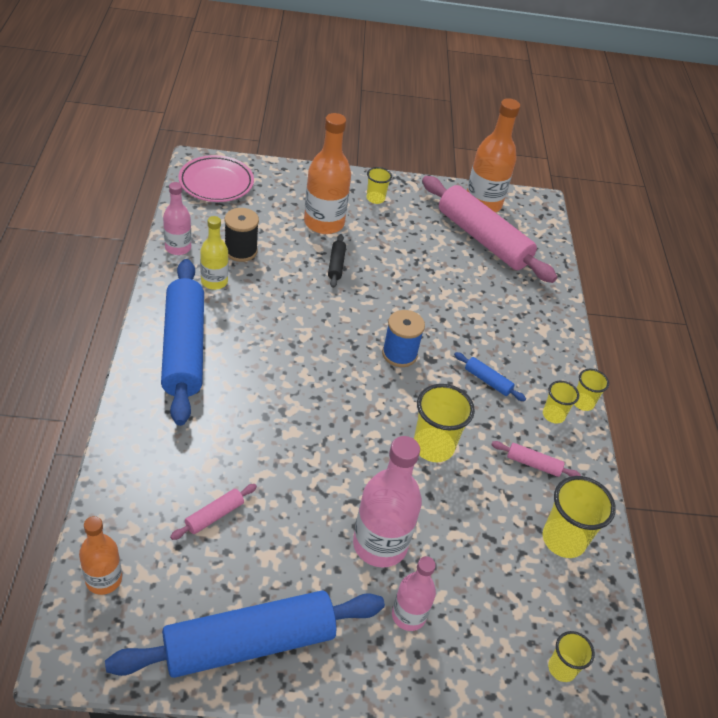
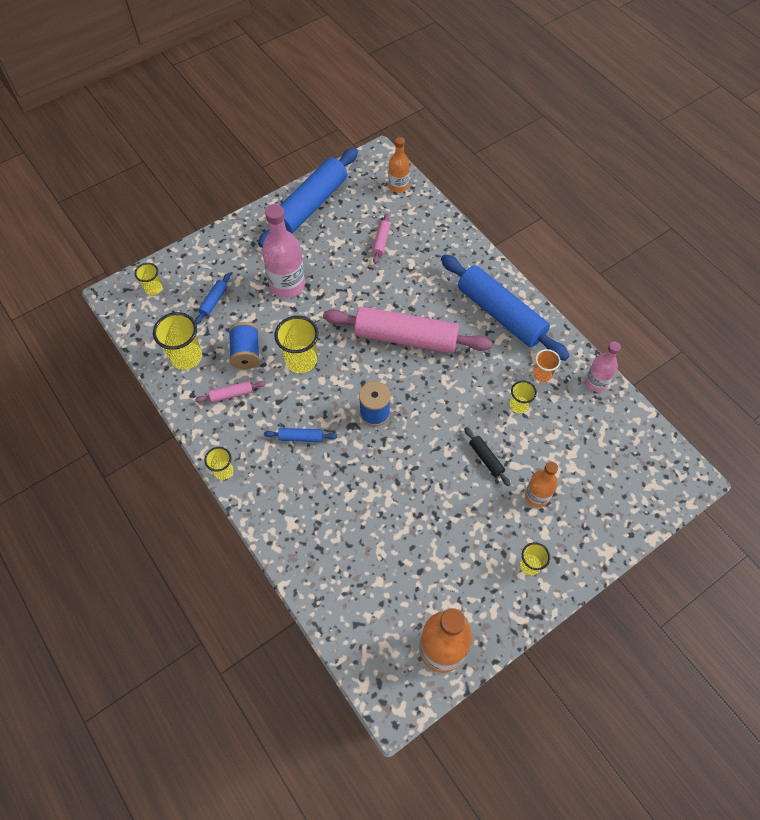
camera: 150 degrees right, 15 degrees up
(214, 282) = (542, 374): yellow bottle -> orange cup
(216, 183) = (652, 468): pink plate -> none
(240, 251) = (558, 415): black spool -> none
(324, 223) = (537, 496): orange bottle -> orange bottle, size x0.60
(408, 615) = (247, 262): pink bottle -> none
(483, 239) = (406, 594): pink rolling pin -> pink rolling pin (406, 338)
(489, 496) = (246, 353): none -> blue spool
(489, 589) = (214, 301): none -> blue rolling pin
(553, 415) = (239, 443): yellow cup -> yellow cup (519, 405)

